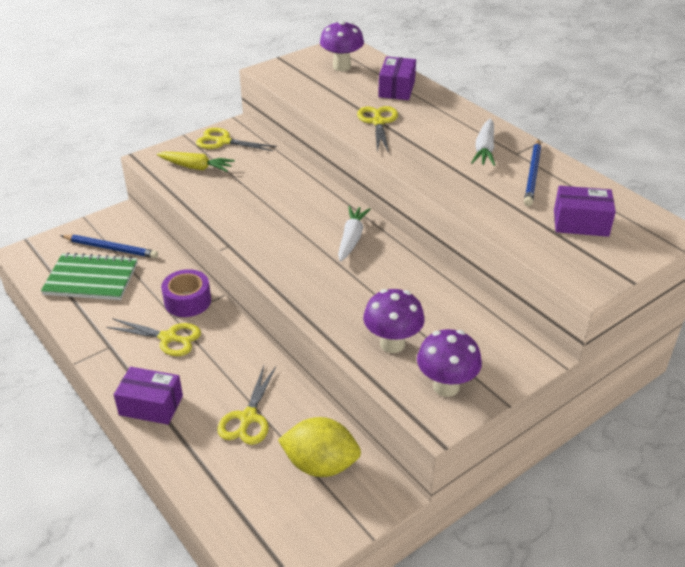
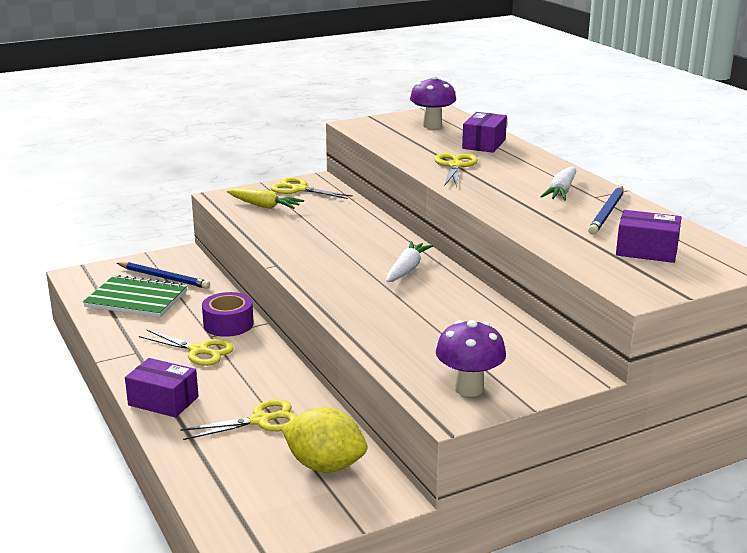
camera: 10 degrees right, 15 degrees down
(248, 418) = (260, 420): yellow scissors -> yellow scissors turned 135 degrees counterclockwise
(392, 344) = (422, 351): purple mushroom -> none

